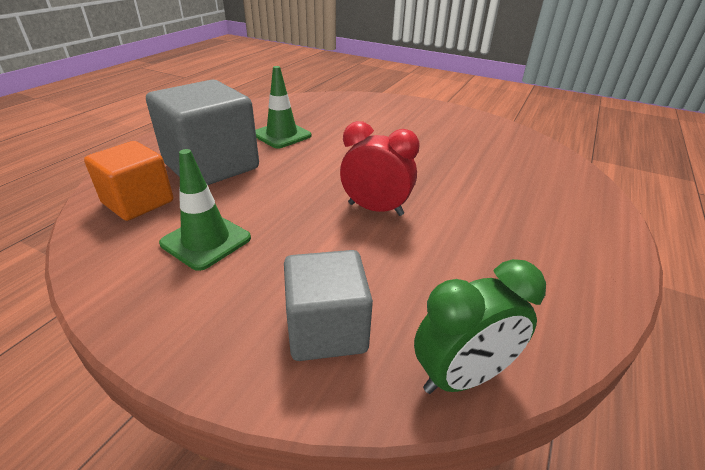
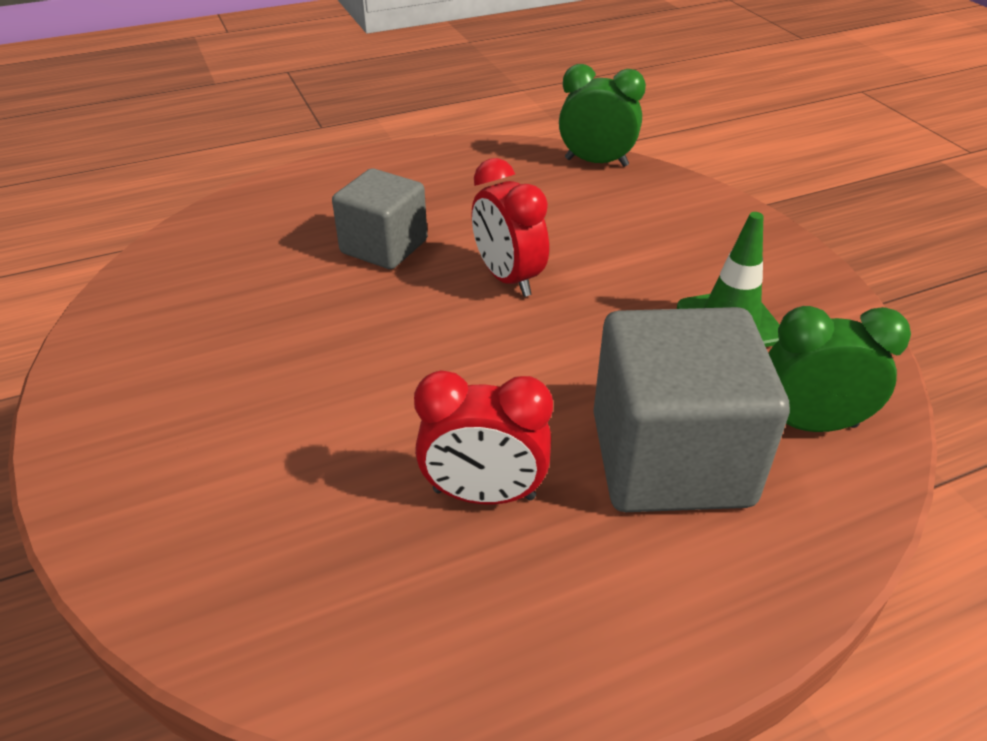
camera: 140 degrees left, 5 degrees up
(138, 202) = (809, 424): orange cube -> green clock
(282, 135) = (484, 494): green traffic cone -> red clock
(326, 329) = (661, 211): grey cube -> grey cube (384, 247)

